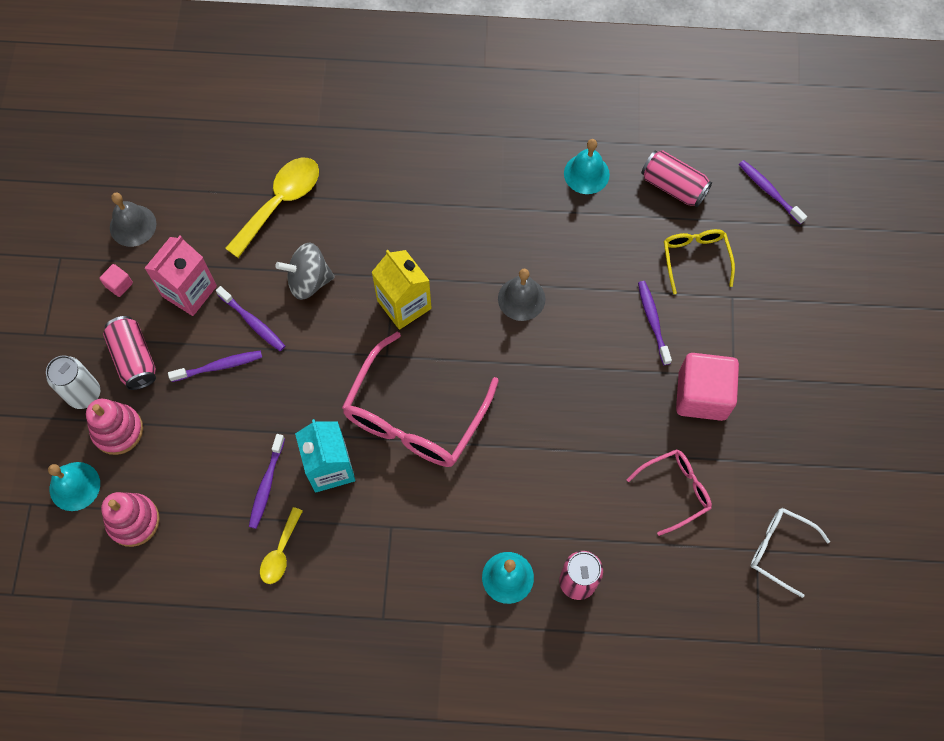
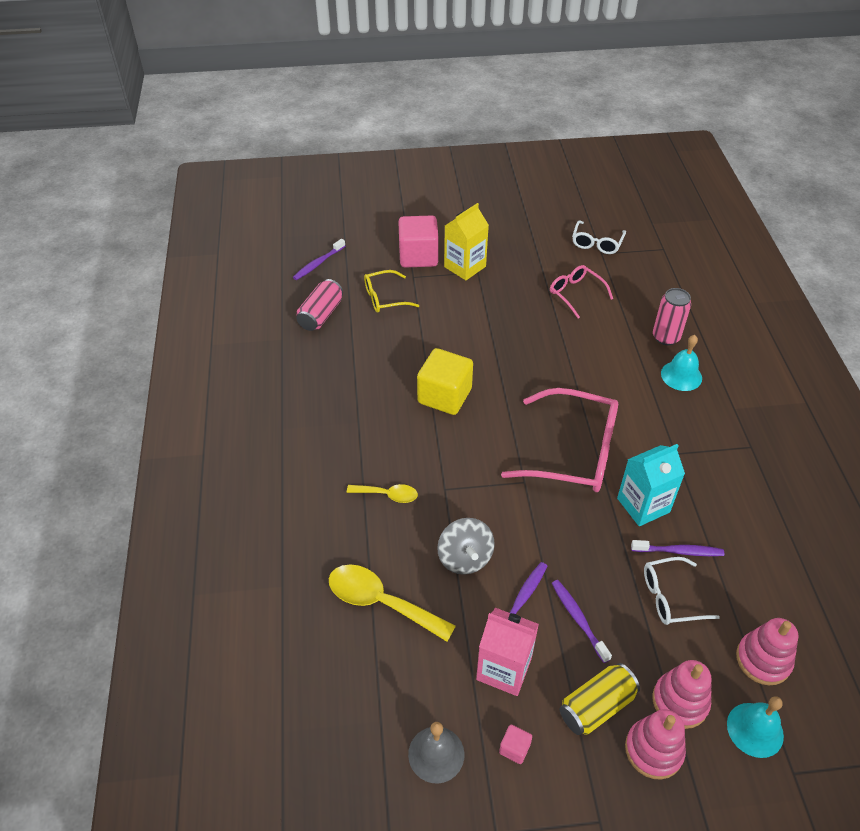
camera: 100 degrees left, 20 degrees down
(84, 394) = (653, 750): white can -> pink stacking toy
(134, 358) = (596, 706): pink can -> yellow can
(219, 458) = (670, 597): none -> white glasses
(280, 552) = (733, 528): yellow spoon -> yellow spoon (388, 495)
(404, 304) = (471, 476): yellow carton -> yellow carton (465, 267)
(521, 298) = (444, 396): grey bell -> yellow cube
(586, 174) = (315, 368): turquoise bell -> none
(653, 321) = (444, 316): purple toothbrush -> none
(702, 395) = (498, 286): pink cube -> pink cube (418, 256)

